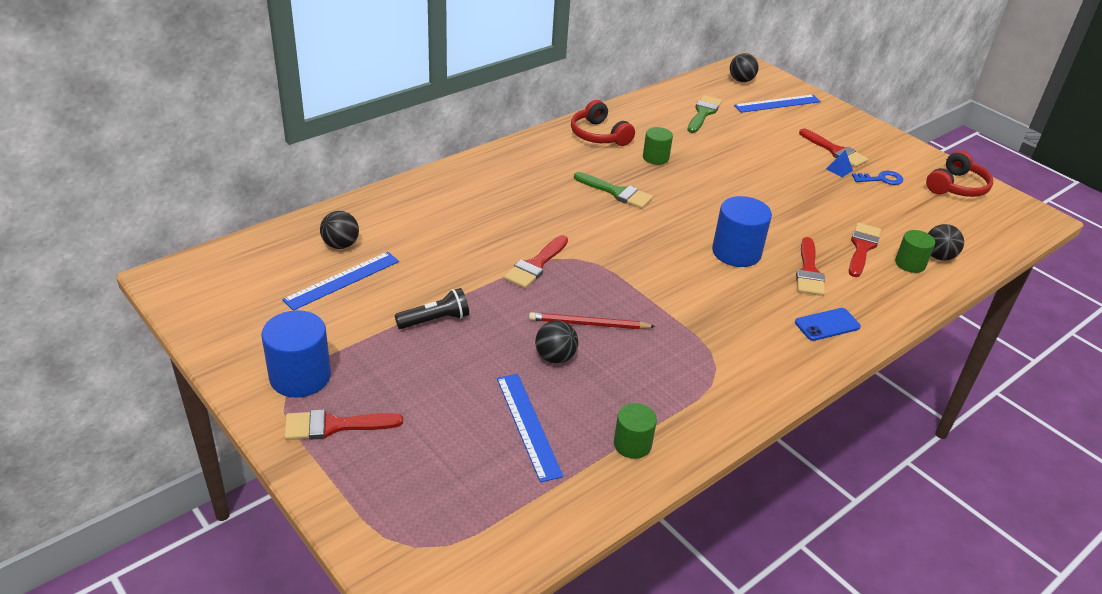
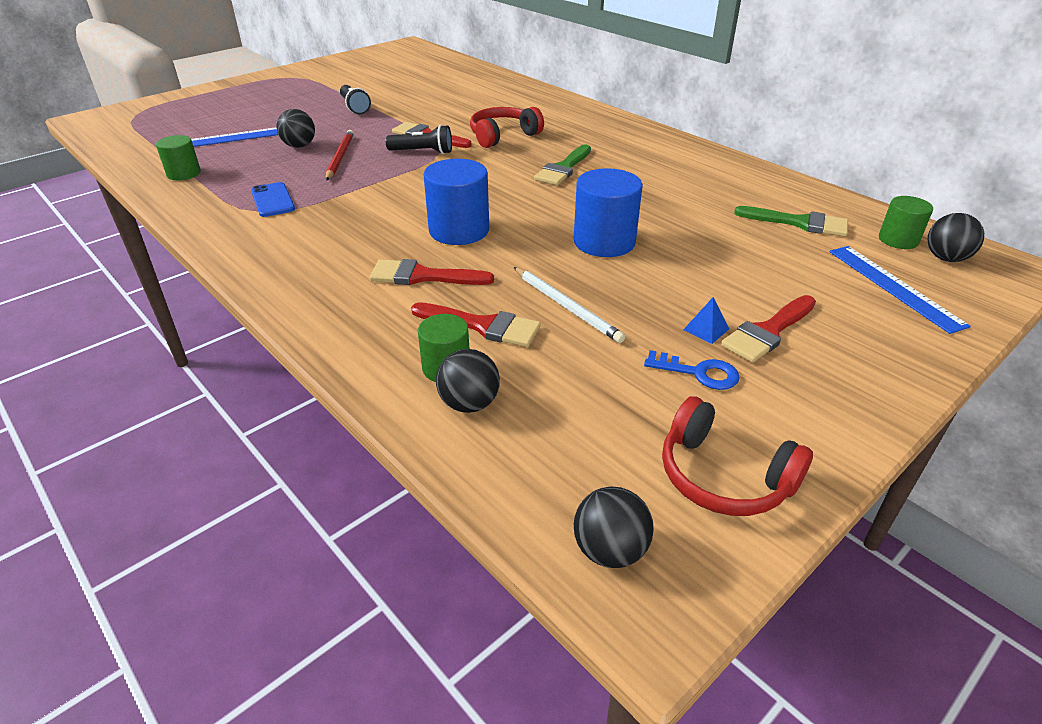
camera: 90 degrees right, 0 degrees up
(300, 376) = (302, 79): blue cylinder -> blue cylinder (604, 242)
(334, 425) = (252, 89): red brush -> none
(341, 245) = (449, 77): black ball -> black ball (610, 550)
(342, 280) = (405, 80): blue ruler -> none
(577, 268) = (423, 152): none -> black flashlight
(599, 135) = (684, 159): red headphones -> red headphones (503, 136)
(655, 158) = (652, 189): green cylinder -> green cylinder (898, 240)
(827, 325) = (315, 279): blue phone -> blue phone (272, 200)
(830, 214) = (567, 306): none -> white pencil
(881, 179) = (698, 373): blue key -> blue key turned 60 degrees counterclockwise

